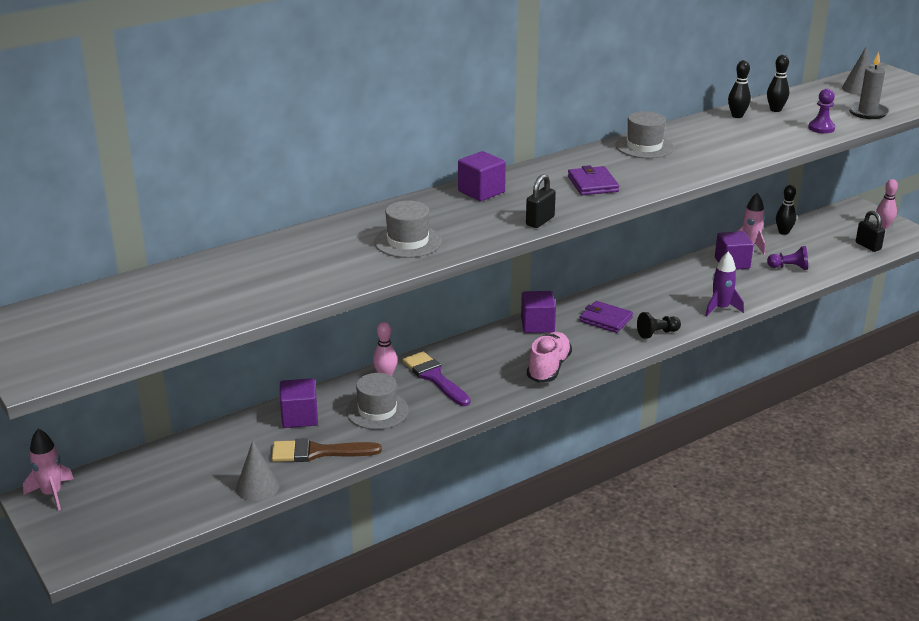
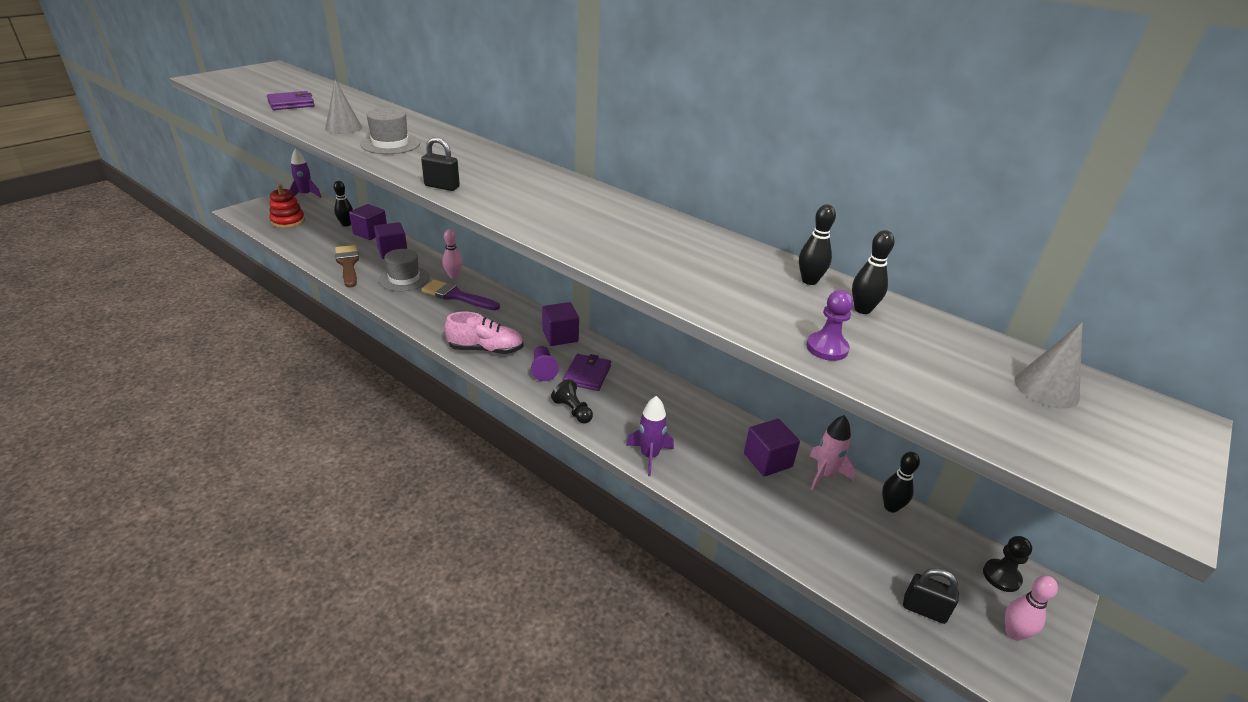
camera: 70 degrees right, 5 degrees up
(52, 494) = (306, 195): pink rocket -> purple rocket
(146, 508) = (288, 221): none -> red stacking toy
(191, 454) = (346, 224): none -> black bowling pin
(257, 487) = (307, 250): grey cone -> grey cone (343, 128)
(434, 377) = (457, 296): purple brush -> purple brush turned 105 degrees counterclockwise
(481, 191) = (500, 162): purple cube -> purple cube (370, 233)
(593, 184) = (539, 205): purple wallet -> purple wallet (291, 104)
(644, 146) = (658, 226): grey hat -> none
(789, 267) = (791, 515): purple pawn -> purple pawn (543, 369)
(843, 216) = (1001, 576): none -> black pawn
(867, 112) = (942, 396): grey candle -> none
(868, 246) = (924, 610): black padlock -> black padlock turned 75 degrees clockwise

